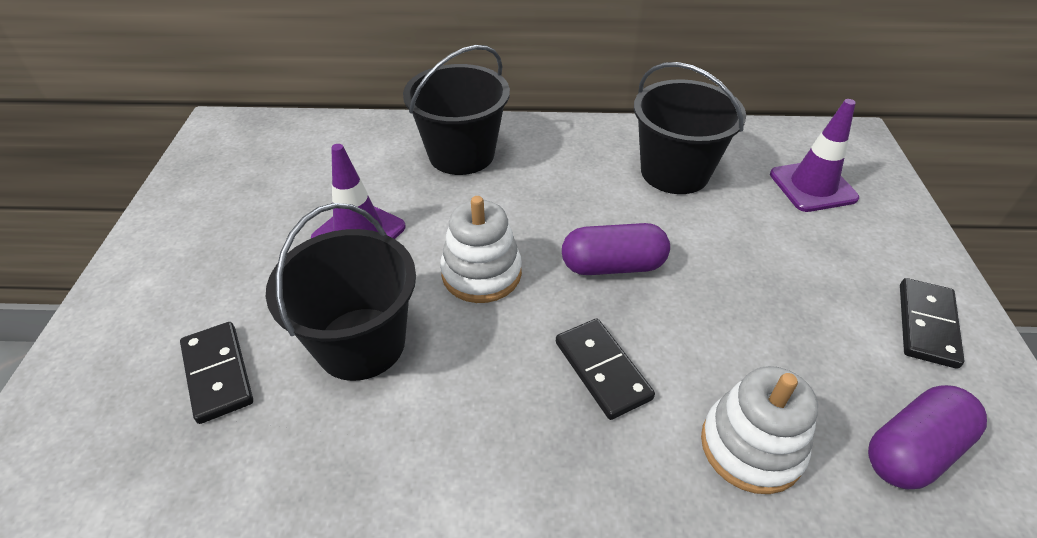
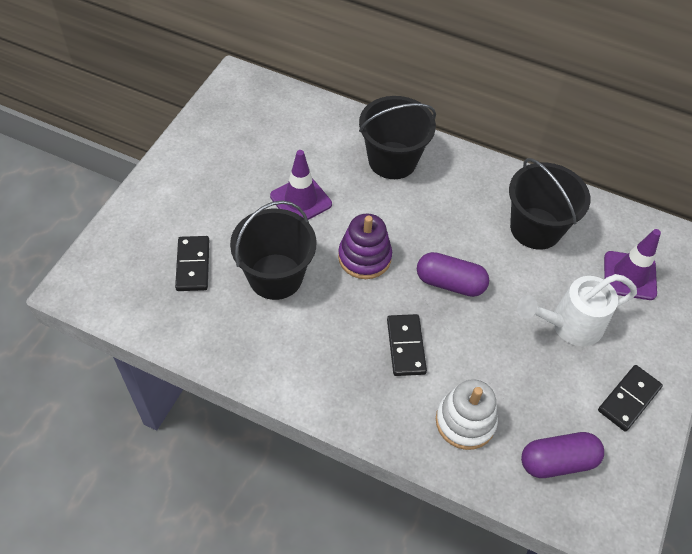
camera: 20 degrees right, 10 degrees up
(481, 273) = (364, 257): white stacking toy -> purple stacking toy
(789, 263) = (569, 325): none -> white watering can

